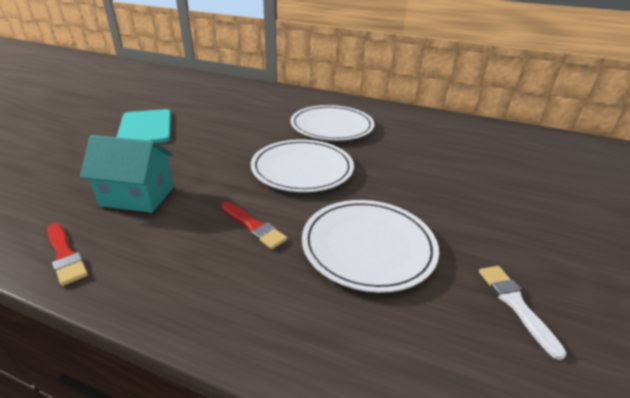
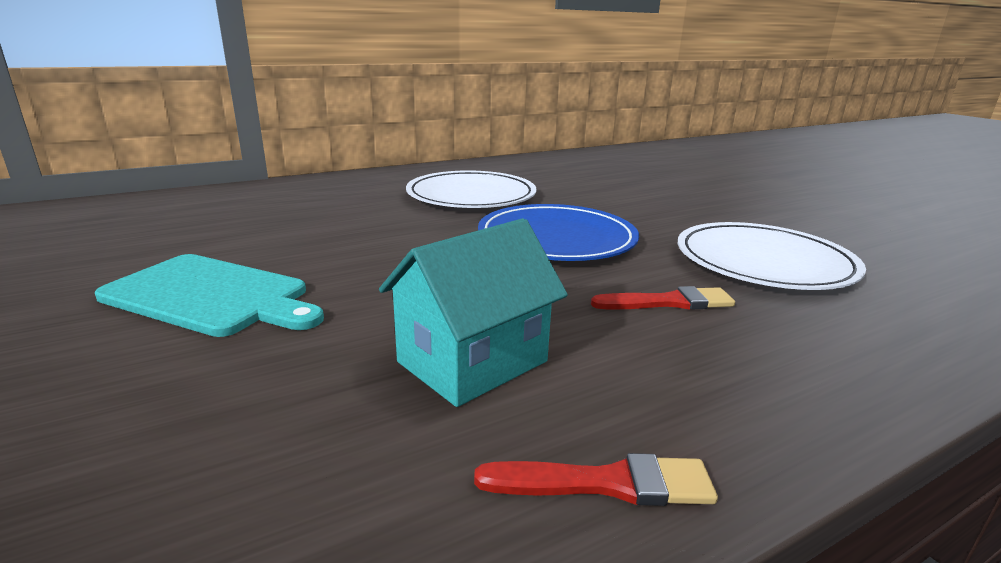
camera: 50 degrees left, 10 degrees down
(302, 169) = (556, 239): white plate -> blue plate
(515, 304) = (889, 244): white brush -> none

